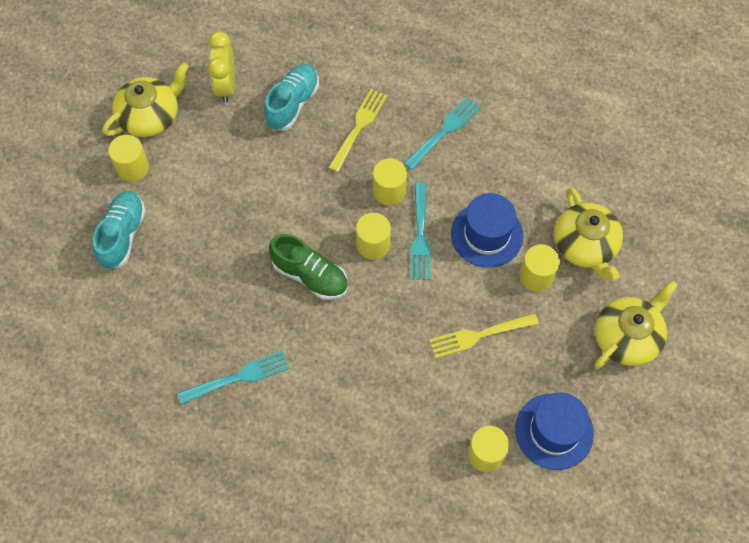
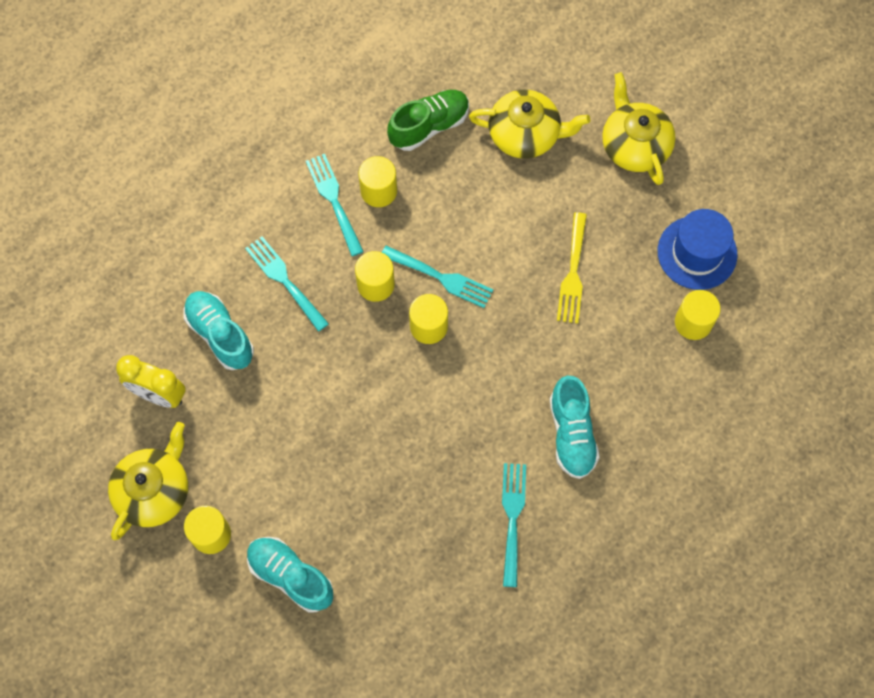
camera: 65 degrees left, 5 degrees up
(150, 116) = (154, 491): yellow teapot -> yellow teapot turned 45 degrees clockwise
(310, 276) = (433, 402): green shoe -> green shoe (429, 126)
(333, 394) = (572, 434): none -> turquoise shoe
(359, 127) = (285, 280): yellow fork -> turquoise fork
(486, 235) = (470, 216): blue hat -> none
(536, 276) = (536, 192): yellow cylinder -> yellow cylinder (379, 191)

